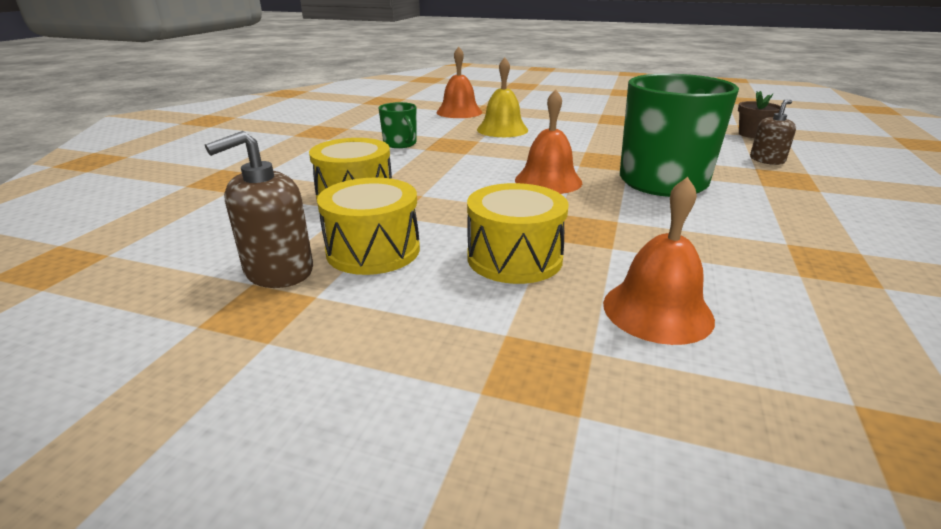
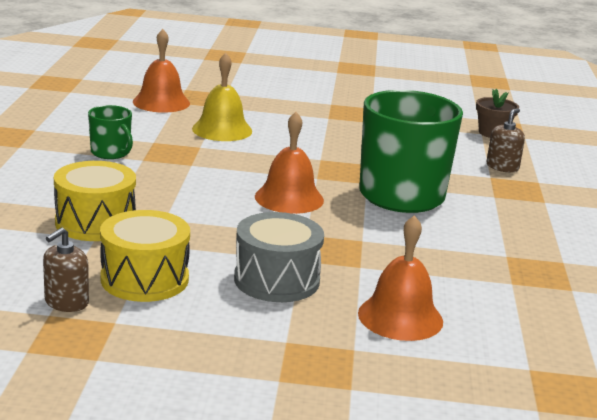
camera: 15 degrees left, 5 degrees down
(278, 271) = (66, 302): brown soap dispenser -> brown soap dispenser, size x0.65
(514, 258) = (276, 280): yellow drum -> grey drum

